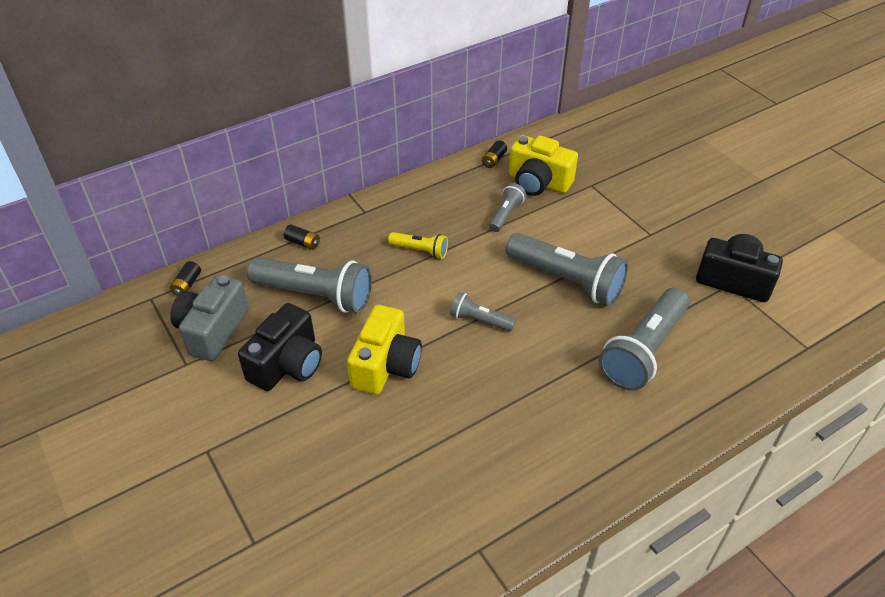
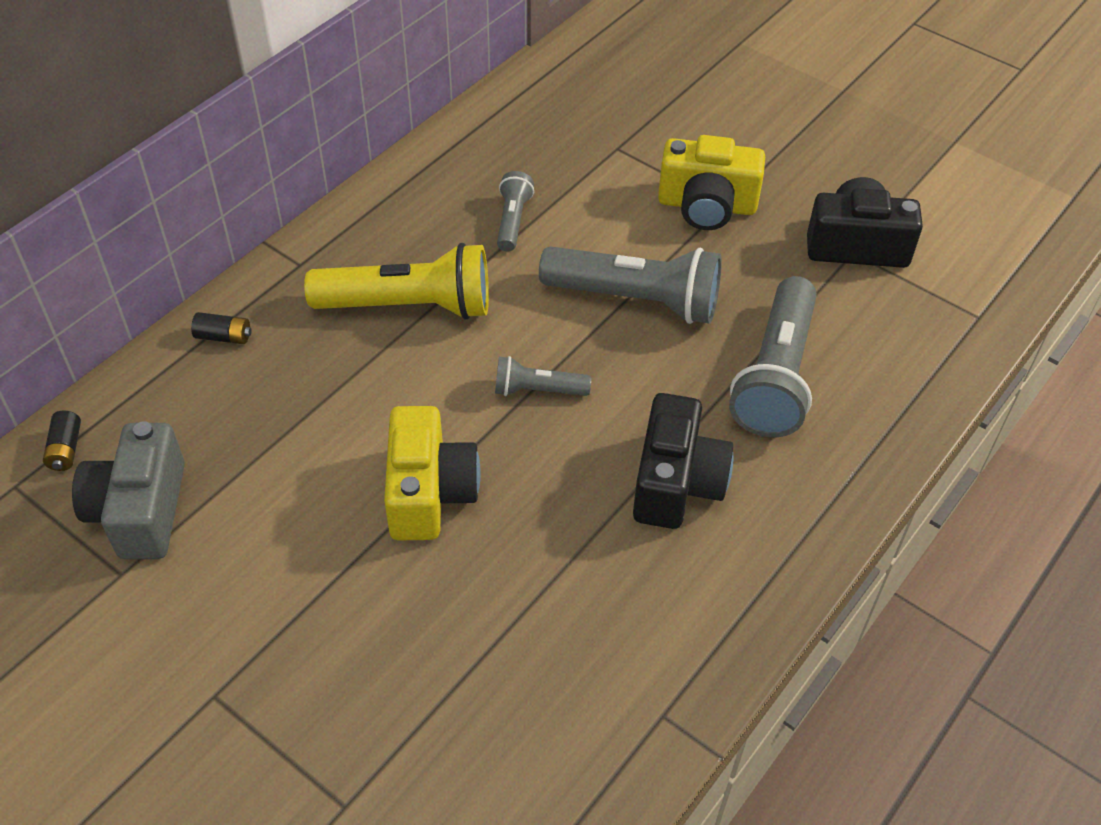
camera: 20 degrees left, 5 degrees up
(287, 364) = (281, 531): black camera -> black camera (676, 482)
(316, 295) = (279, 414): grey flashlight -> none
(420, 251) = (410, 306): yellow flashlight -> yellow flashlight, size x1.97
(494, 160) = (462, 139): black battery -> none
(538, 182) = (541, 160): yellow camera -> yellow camera (707, 205)

